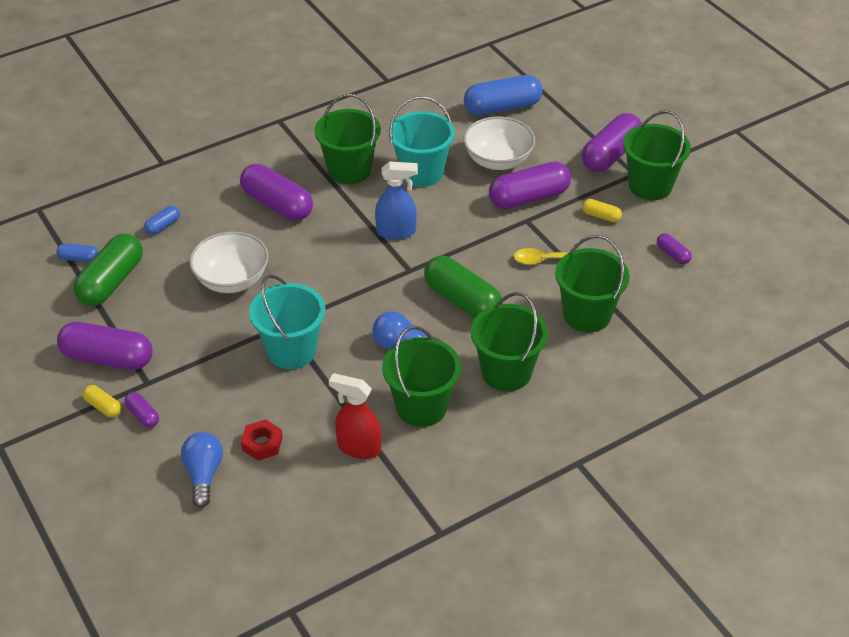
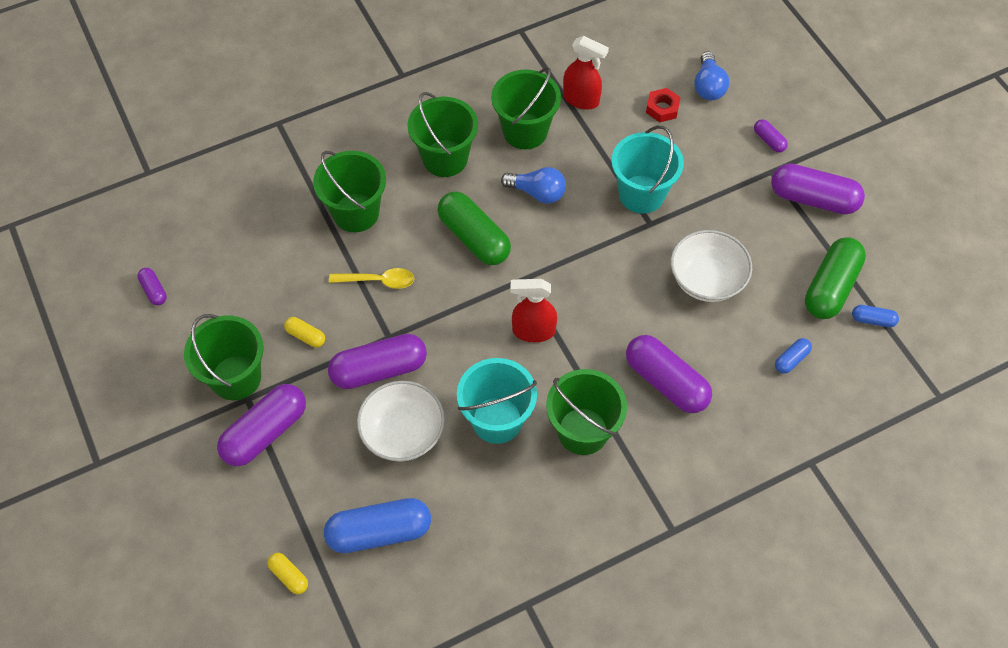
camera: 175 degrees left, 15 degrees up
(103, 407) = (806, 151): yellow capsule -> yellow capsule (289, 576)
(396, 232) = (533, 331): blue spray bottle -> red spray bottle
(672, 254) = (246, 278): purple capsule -> purple capsule (154, 290)

